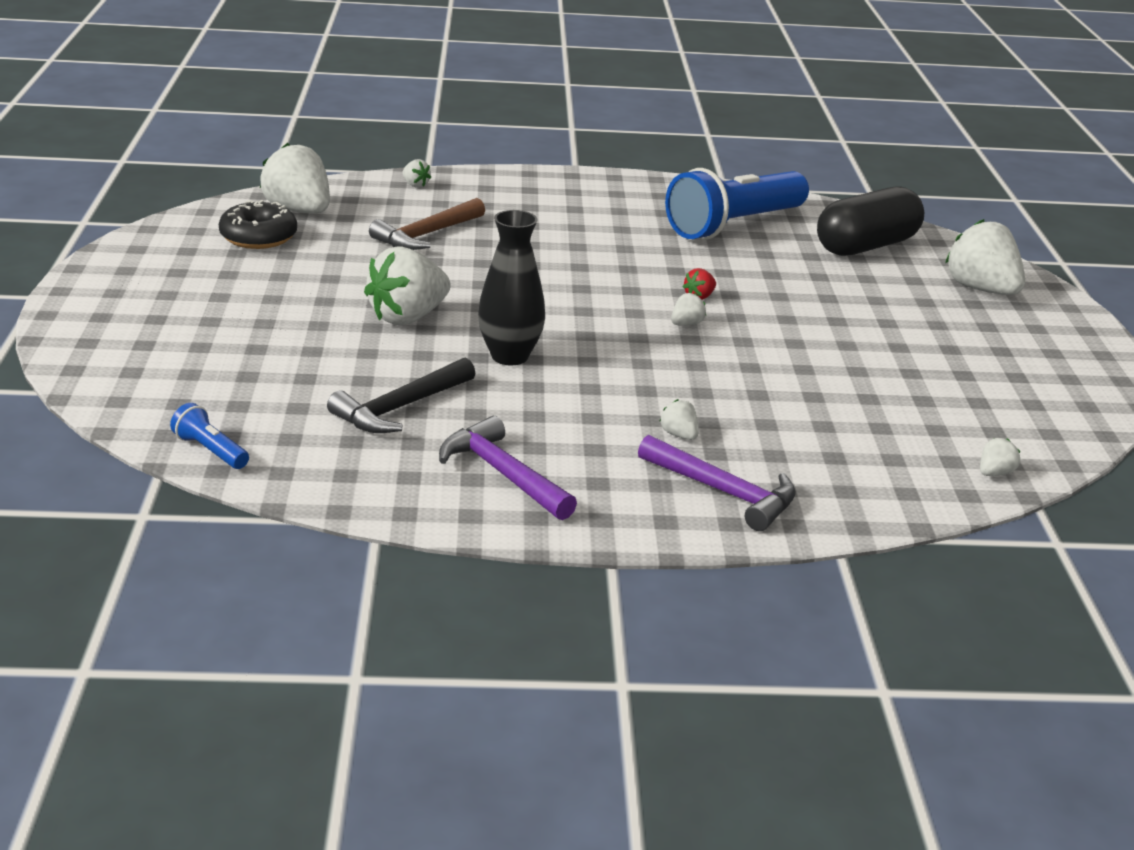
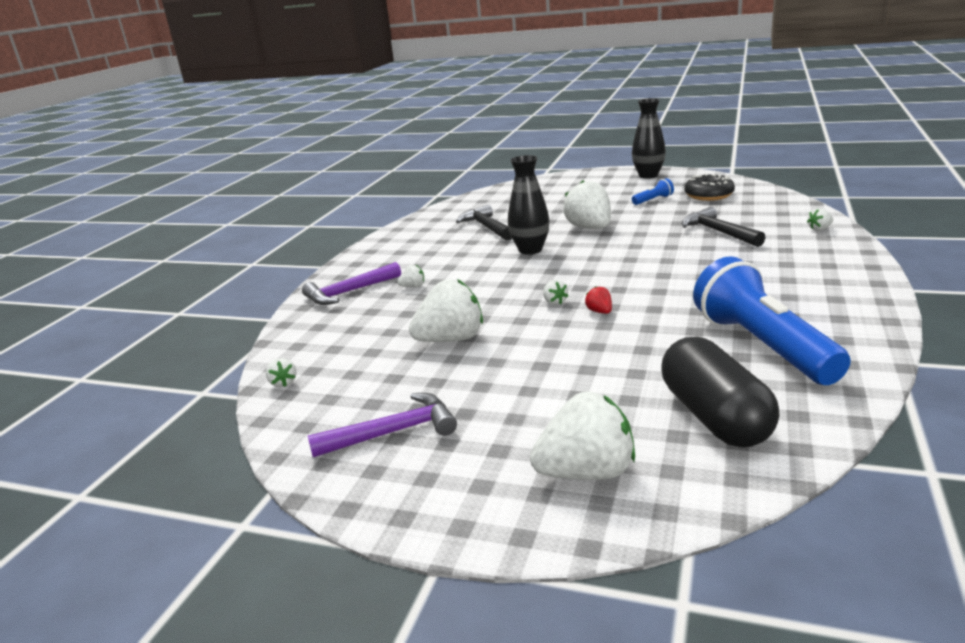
camera: 115 degrees right, 5 degrees down
(119, 280) = (648, 175): none -> black vase
(210, 450) = (472, 198): blue flashlight -> blue flashlight (653, 200)
(299, 211) = (755, 202): white strawberry -> white strawberry (451, 339)
(426, 235) = (718, 232): brown hammer -> black hammer
(502, 474) = (411, 245): purple hammer -> purple hammer (393, 432)

